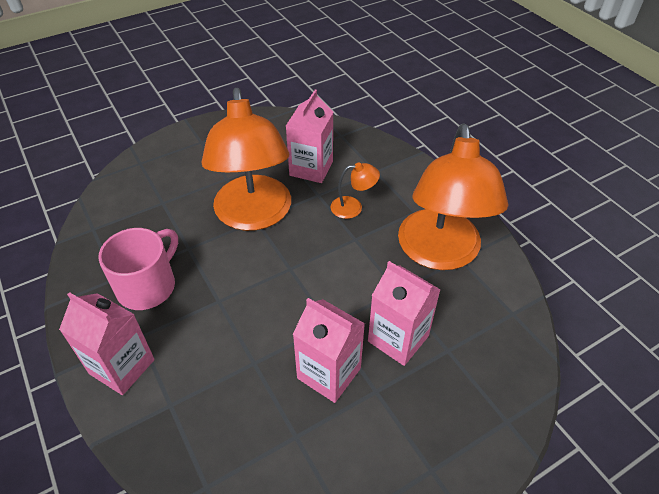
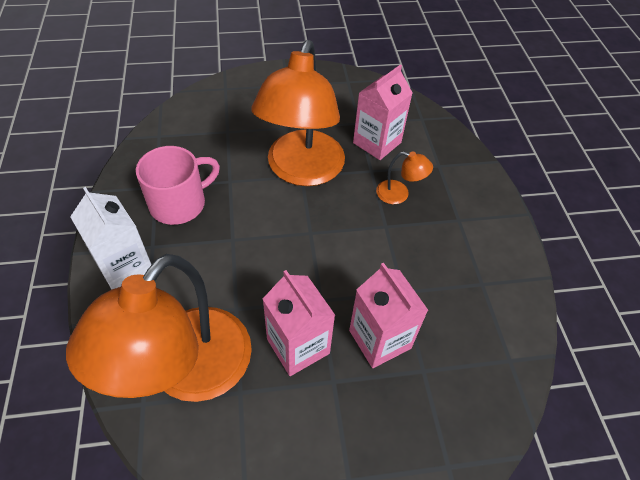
camera: 20 degrees right, 5 degrees up
(122, 366) = (125, 267): pink carton -> white carton
(439, 253) = (463, 271): orange lamp -> orange lamp (187, 372)

